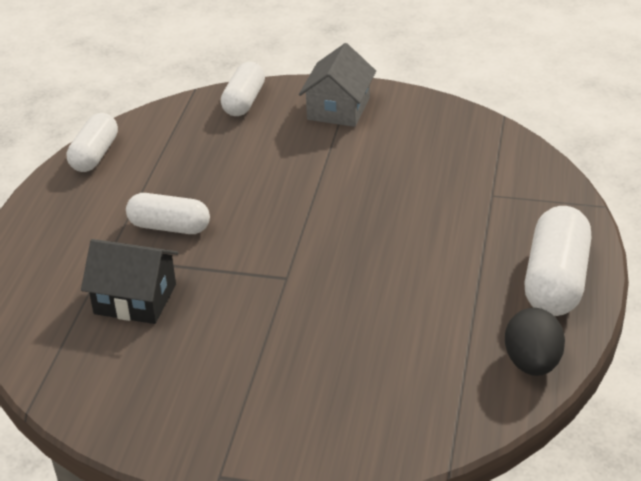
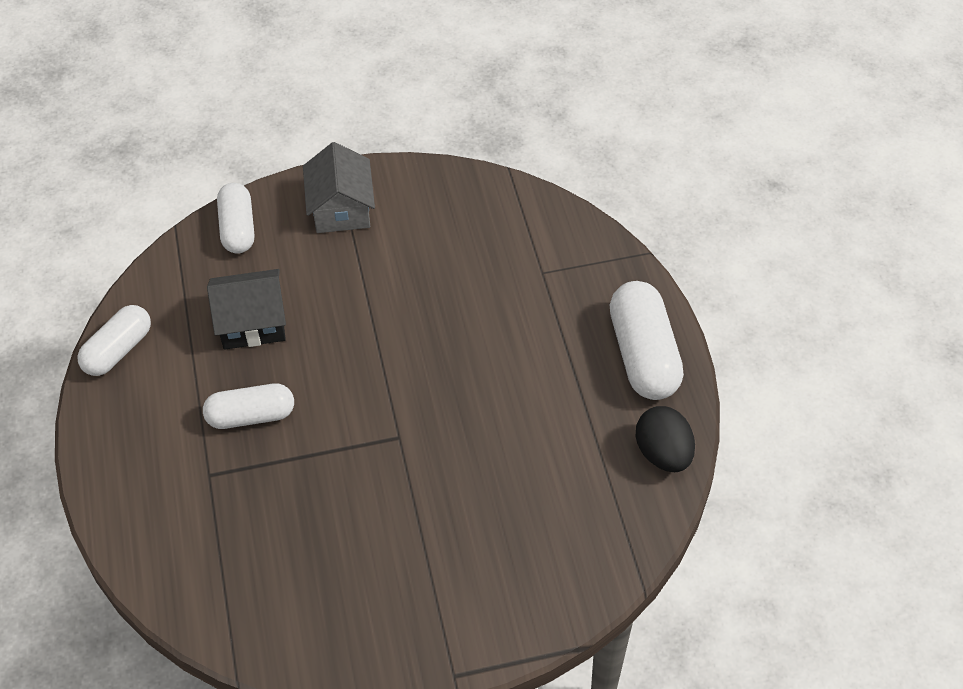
camera: 25 degrees left, 15 degrees up
(95, 155) = (118, 350): white capsule -> white capsule turned 45 degrees clockwise
(135, 299) = (266, 514): black house -> black house (252, 322)

